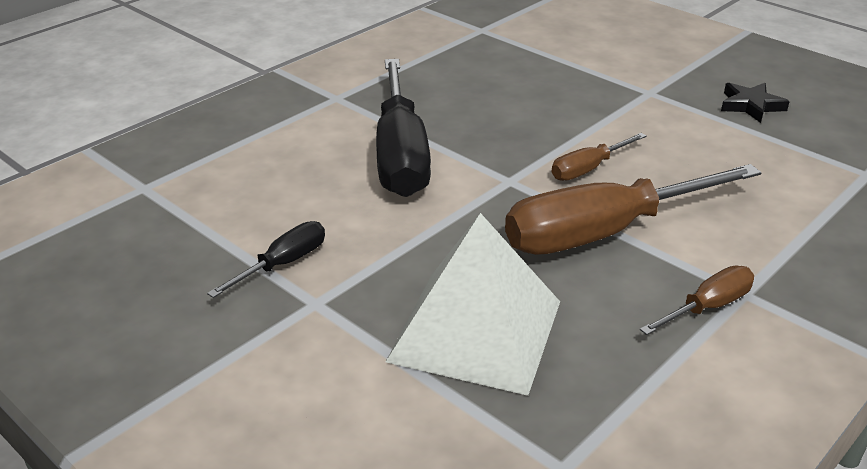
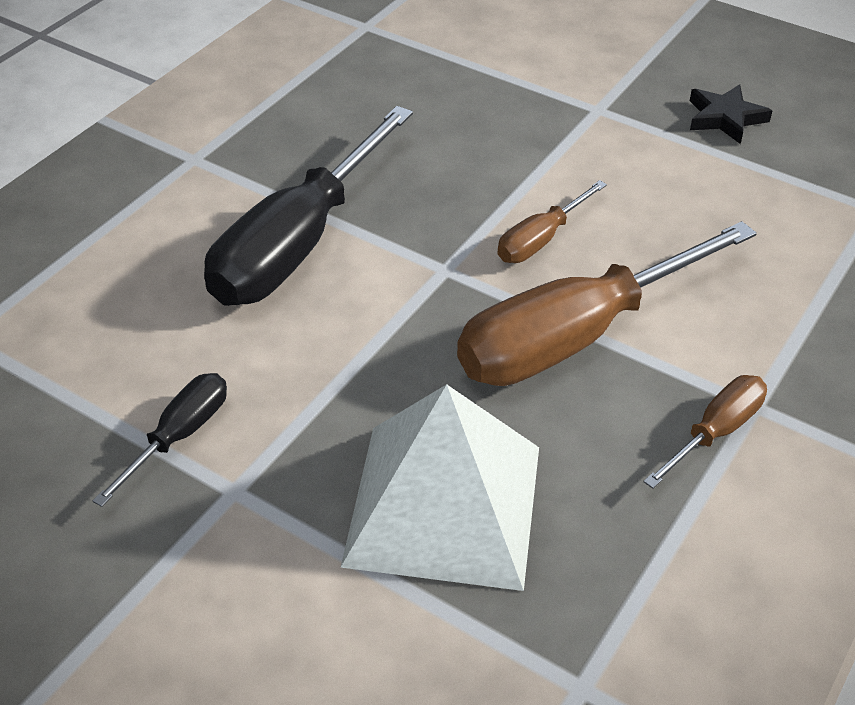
camera: 10 degrees left, 10 degrees up
(401, 155) = (298, 244): black screwdriver -> black screwdriver turned 45 degrees clockwise

